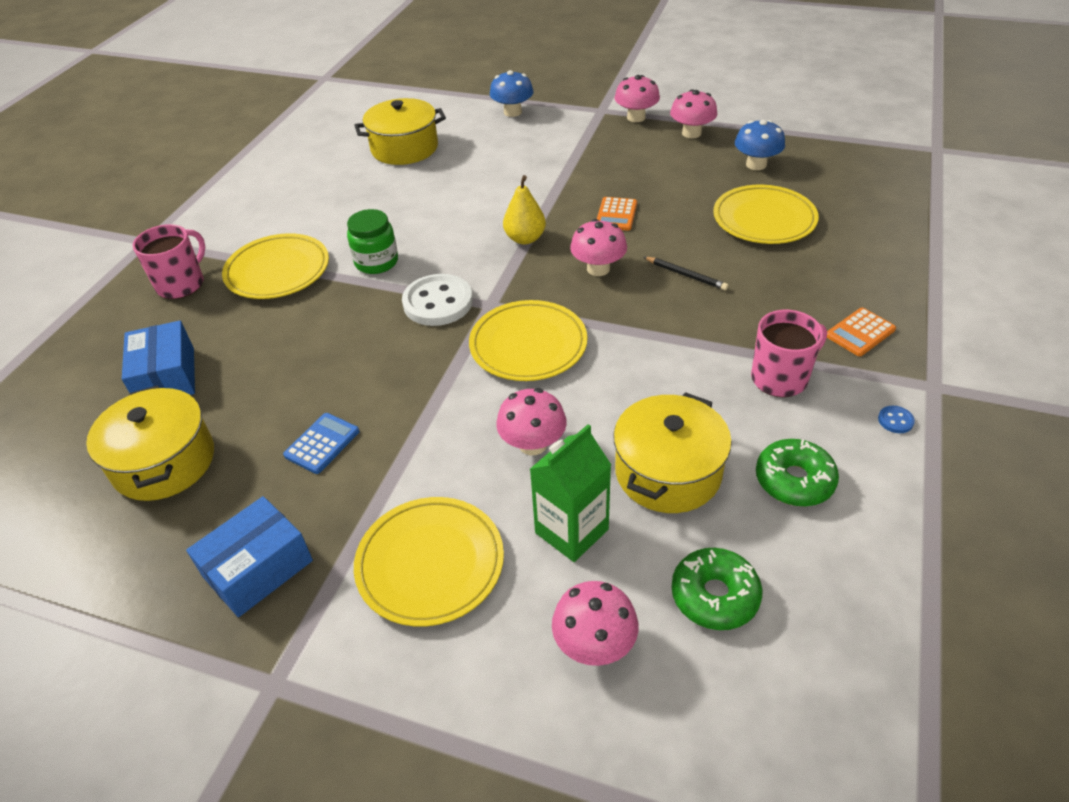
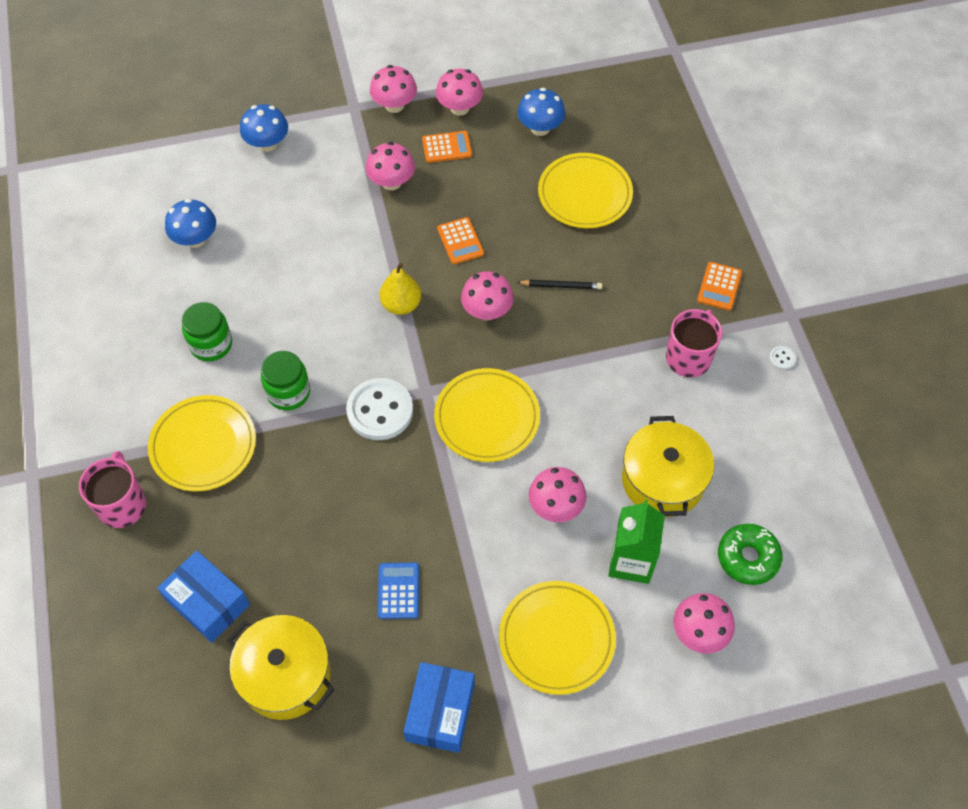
camera: 35 degrees left, 15 degrees up
(350, 211) = (211, 344): none -> green jar
(404, 148) = (195, 239): yellow pot -> blue mushroom
(590, 161) = (391, 182): none -> pink mushroom
(658, 153) = (447, 147): none -> orange calculator
(794, 480) = (746, 443): green donut -> none
(895, 420) = (782, 358): blue button -> white button

